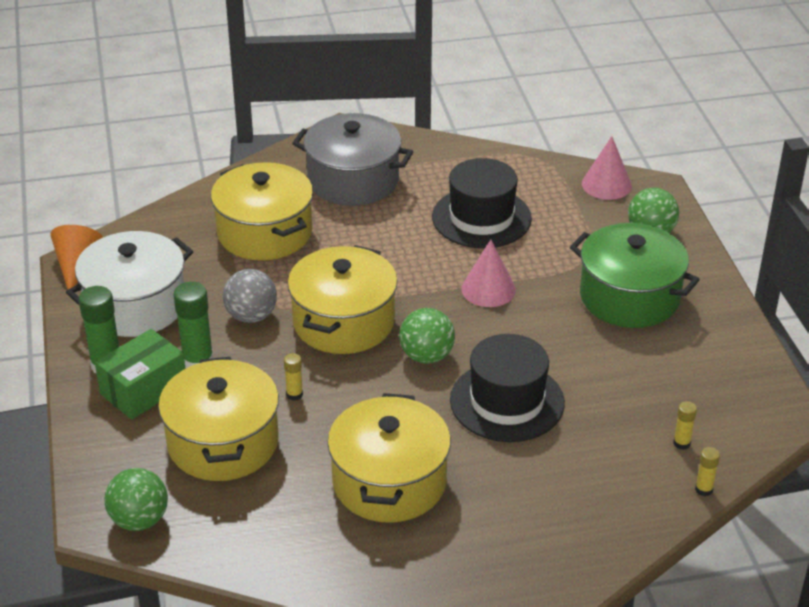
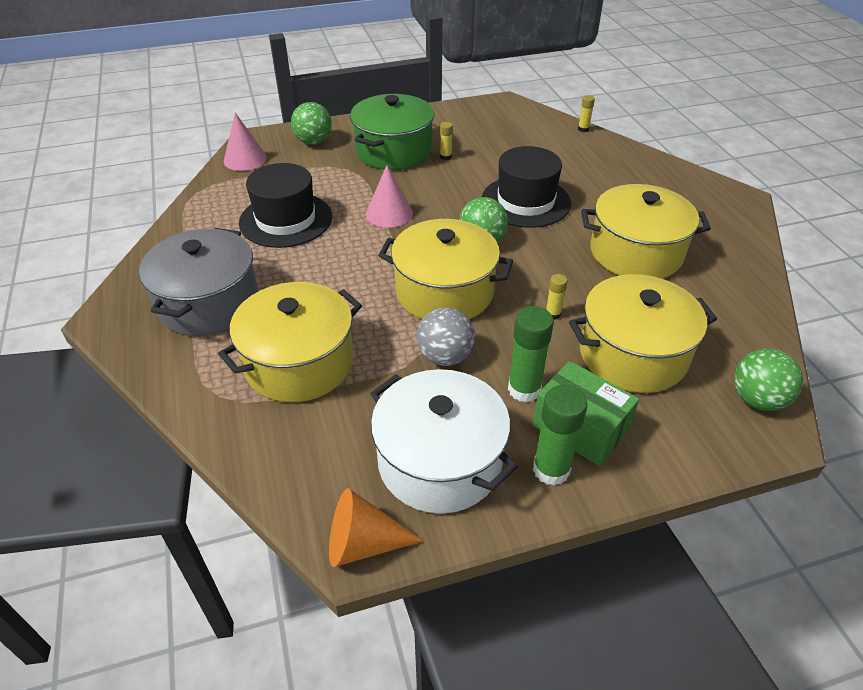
camera: 95 degrees left, 5 degrees up
(681, 443) = (544, 135): yellow glue stick -> yellow glue stick (445, 157)

